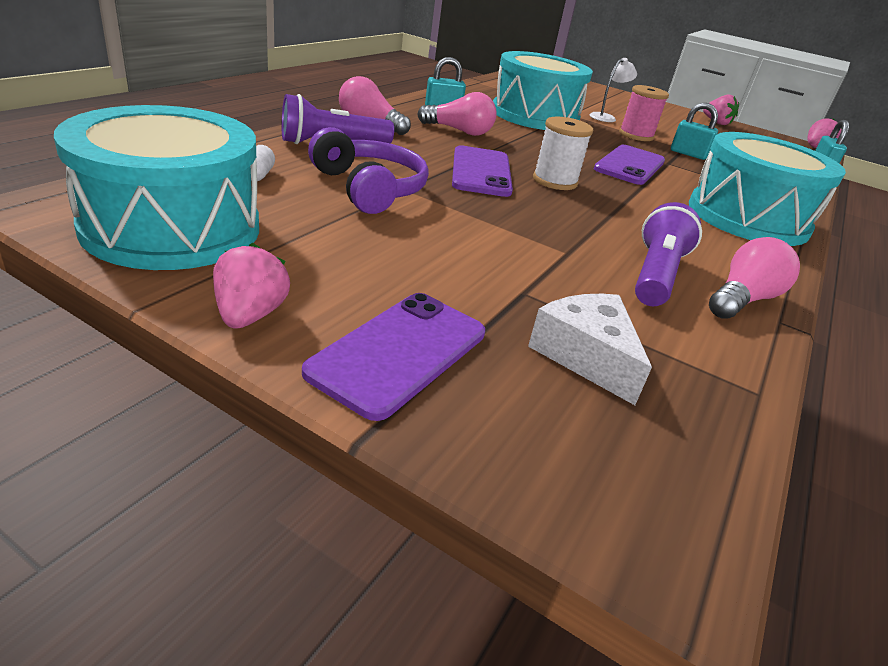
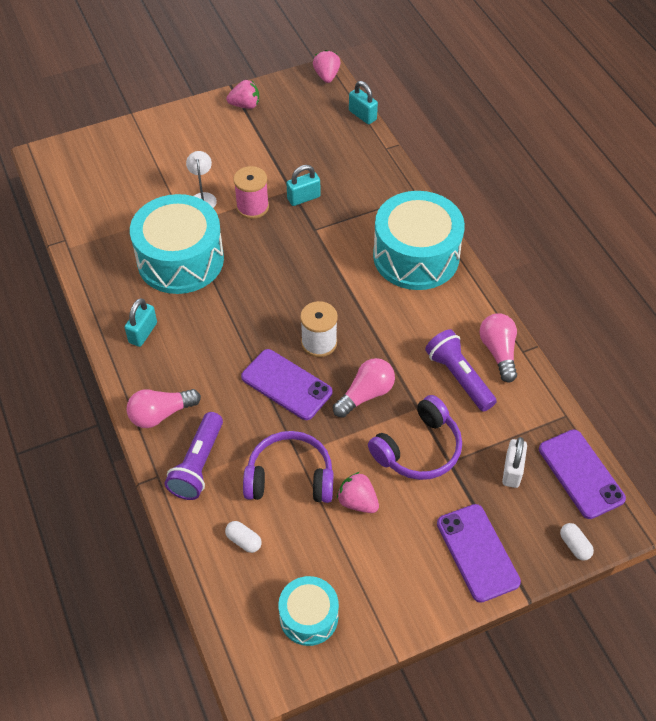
camera: 50 degrees left, 20 degrees up
(172, 227) = (309, 617): turquoise drum -> turquoise drum, size x0.54
(250, 315) = (421, 606): pink strawberry -> pink strawberry (357, 502)
(459, 131) = (199, 350): pink light bulb -> pink light bulb (366, 394)
(511, 263) = (418, 449): none -> purple headphones
(535, 481) = (574, 545): none -> white capsule
(585, 356) = (512, 471): white cheese -> white padlock
(629, 165) = (310, 265): purple phone -> purple phone (581, 474)

